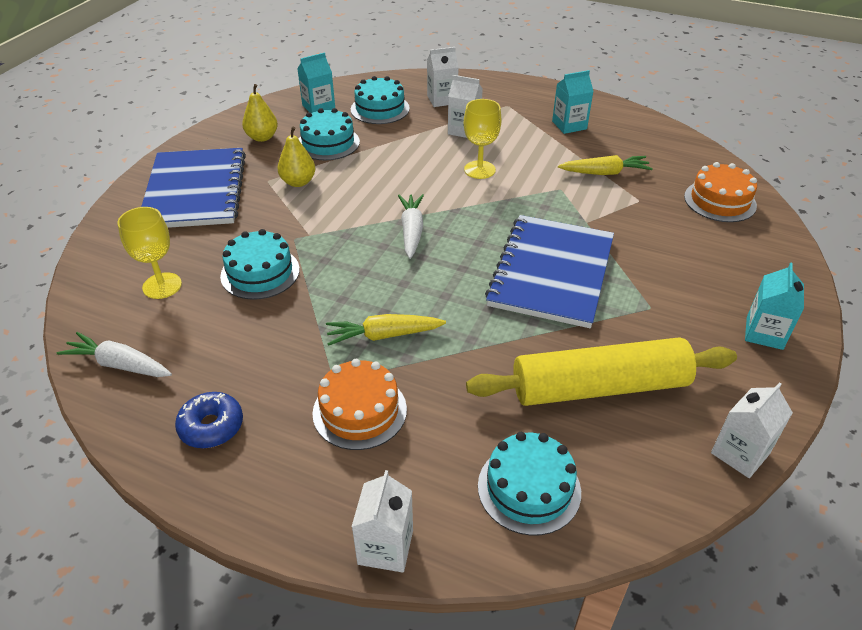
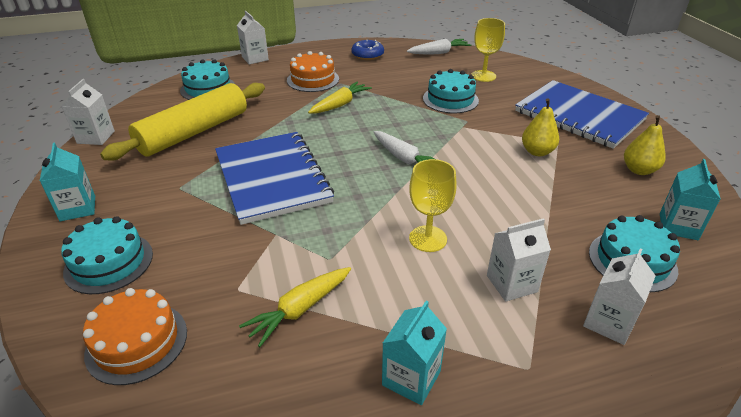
camera: 140 degrees right, 5 degrees down
(328, 143) = (587, 193): turquoise cake -> turquoise cake (109, 262)

